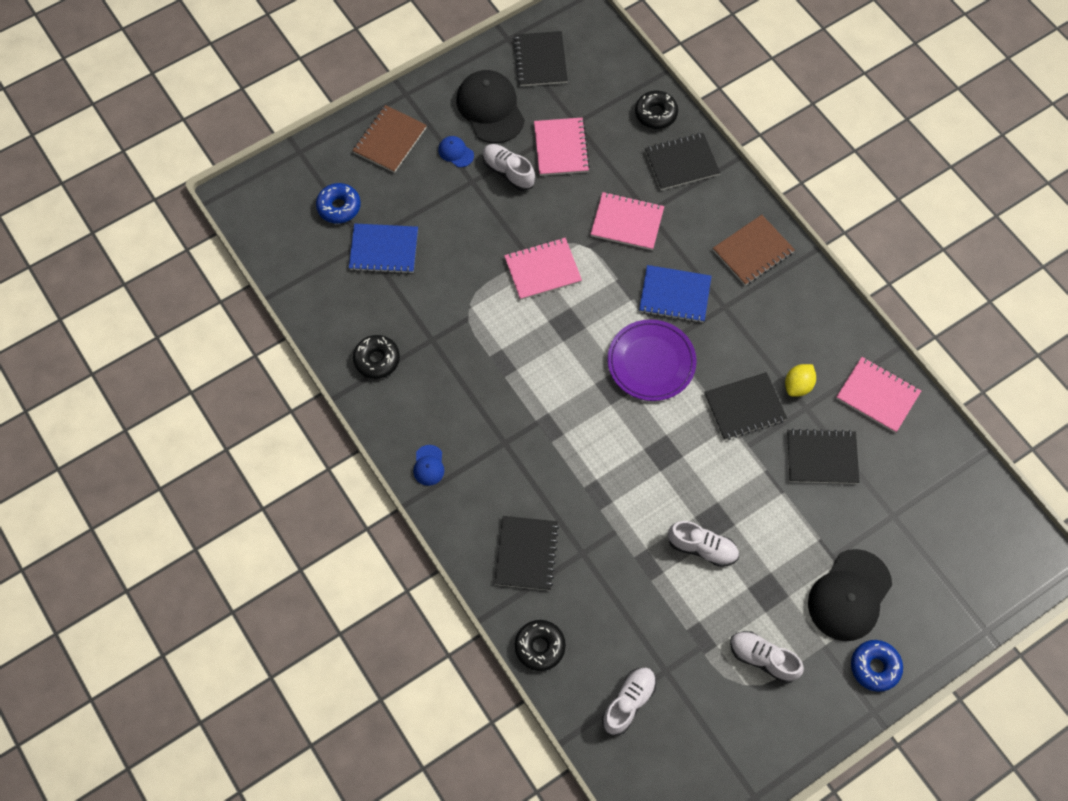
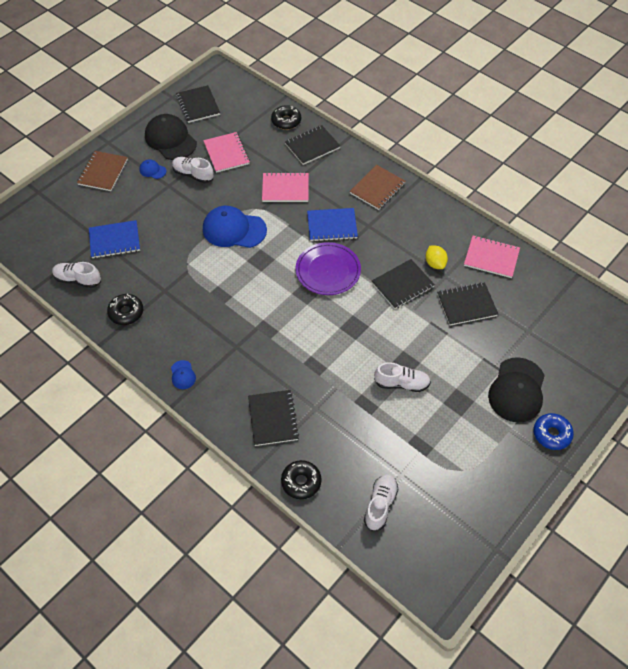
camera: 15 degrees left, 10 degrees down
(339, 207) = (75, 220): blue donut -> none
(542, 270) = (234, 229): pink notebook -> blue cap
(763, 658) = (470, 448): white shoe -> white shoe (78, 280)
(798, 386) = (435, 263): yellow lemon -> yellow lemon turned 45 degrees counterclockwise

